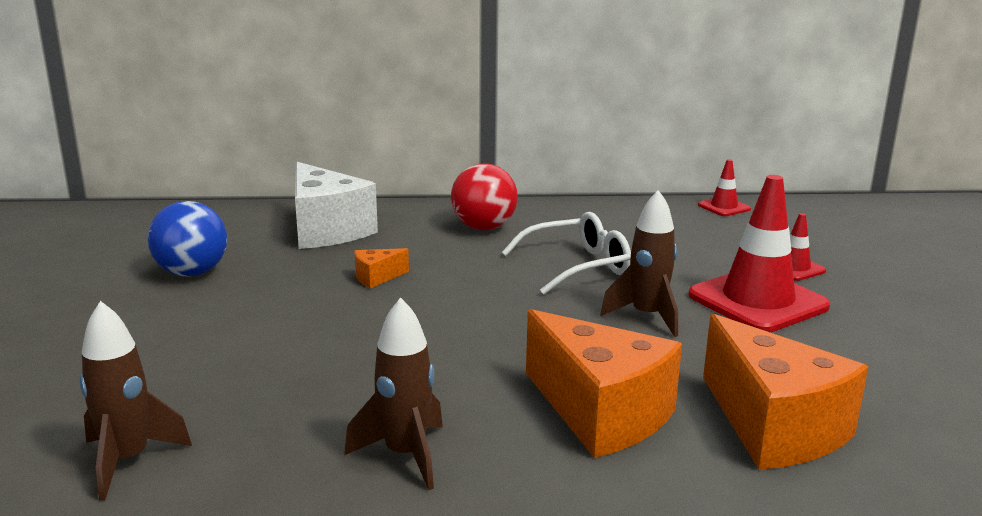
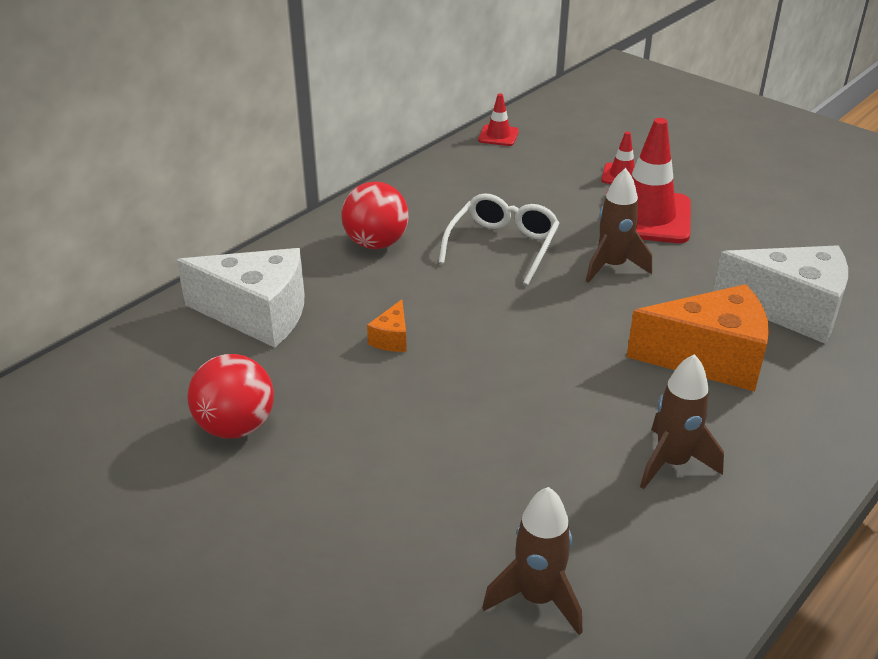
camera: 45 degrees left, 15 degrees up
(192, 273) = (236, 426): blue ball -> red ball
(773, 427) = (790, 310): orange cheese -> white cheese

